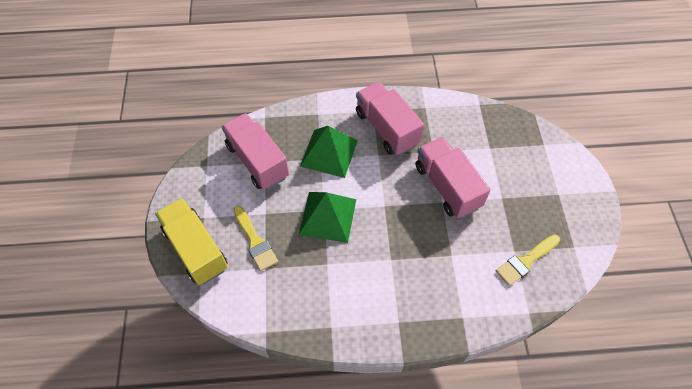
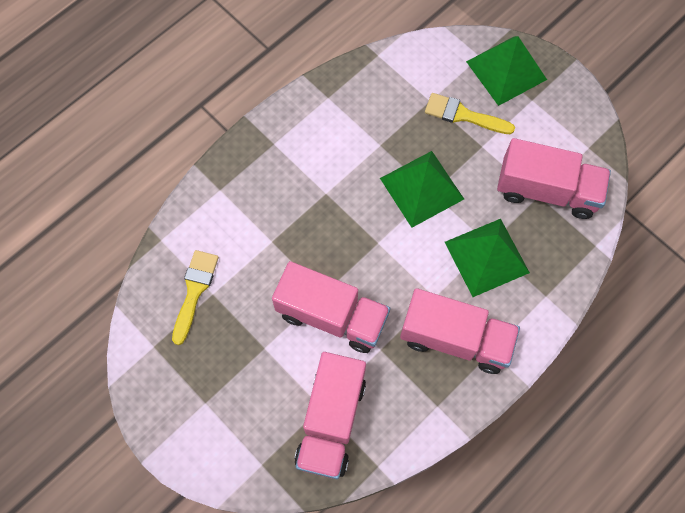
camera: 140 degrees right, 10 degrees up
(196, 249) = (506, 70): yellow truck -> green pyramid
(489, 138) = (331, 421): none -> pink truck

